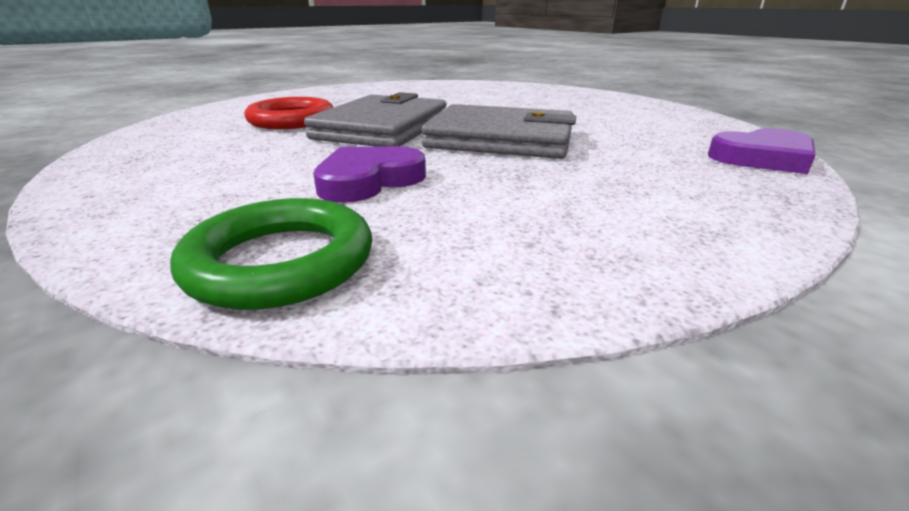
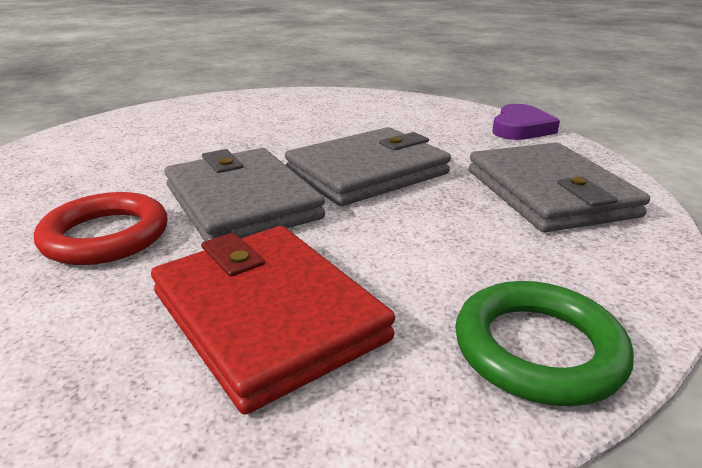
camera: 50 degrees left, 0 degrees up
(242, 171) = (267, 315): none -> red wallet
(369, 180) = (395, 258): purple heart -> none
(624, 203) = (549, 193): none -> grey wallet

